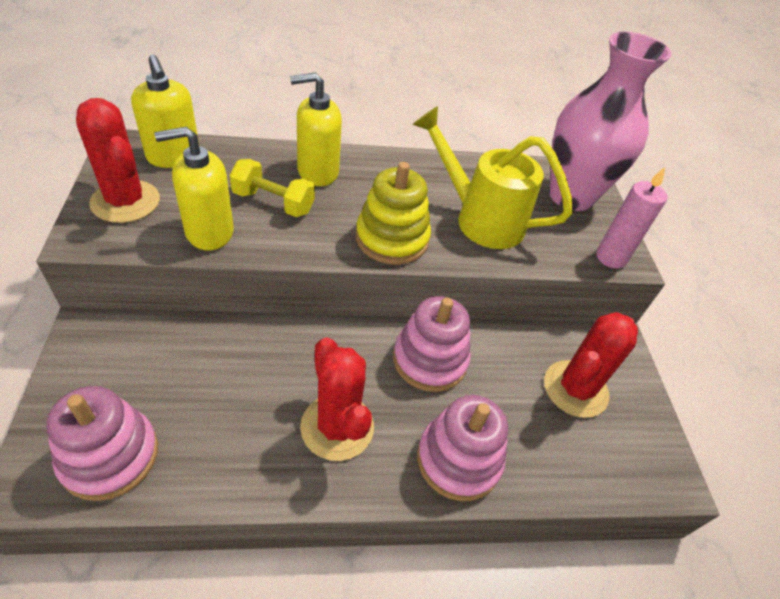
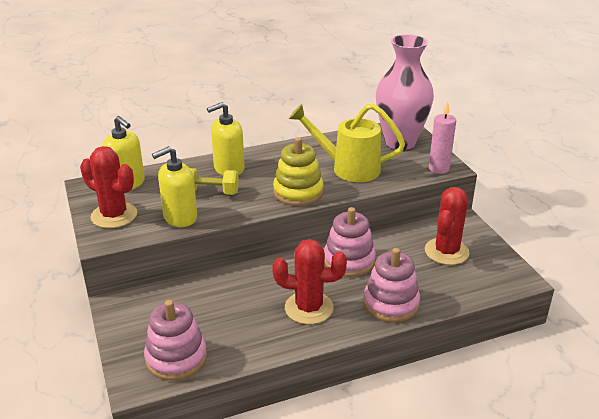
camera: 10 degrees left, 15 degrees down
(337, 427) = (309, 308): red cactus -> red cactus turned 45 degrees counterclockwise

